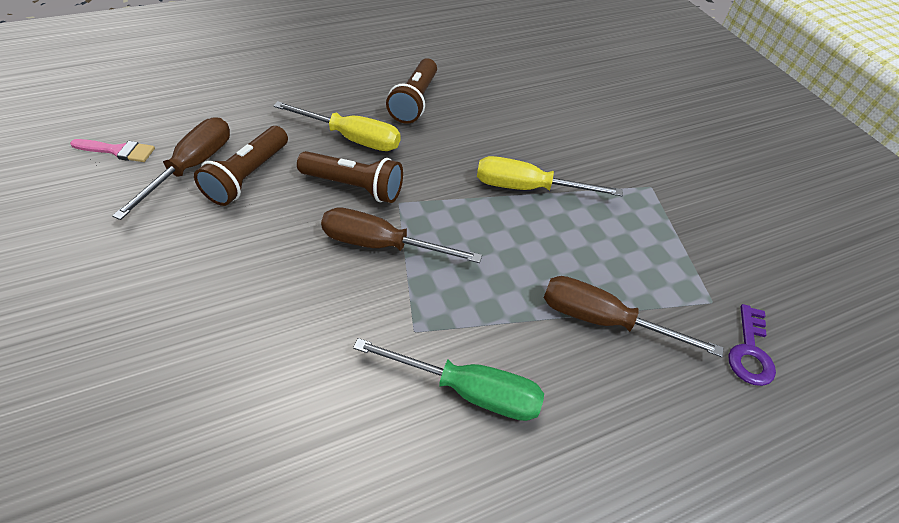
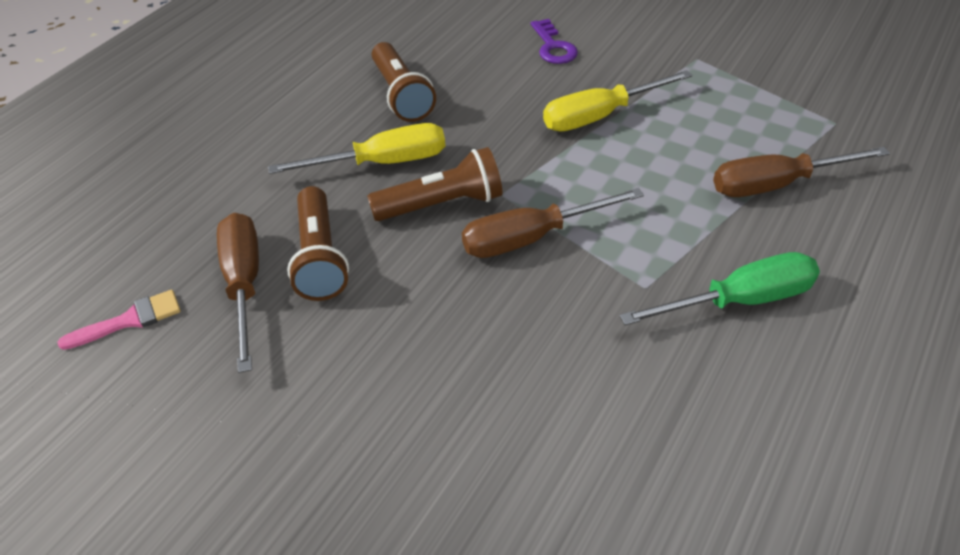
camera: 30 degrees left, 5 degrees down
(750, 352) = (896, 143): purple key -> purple key (553, 47)

